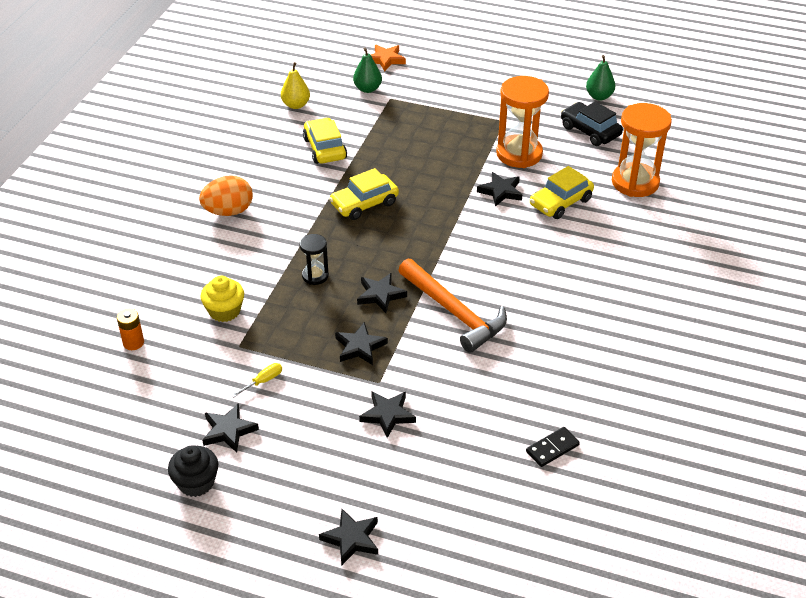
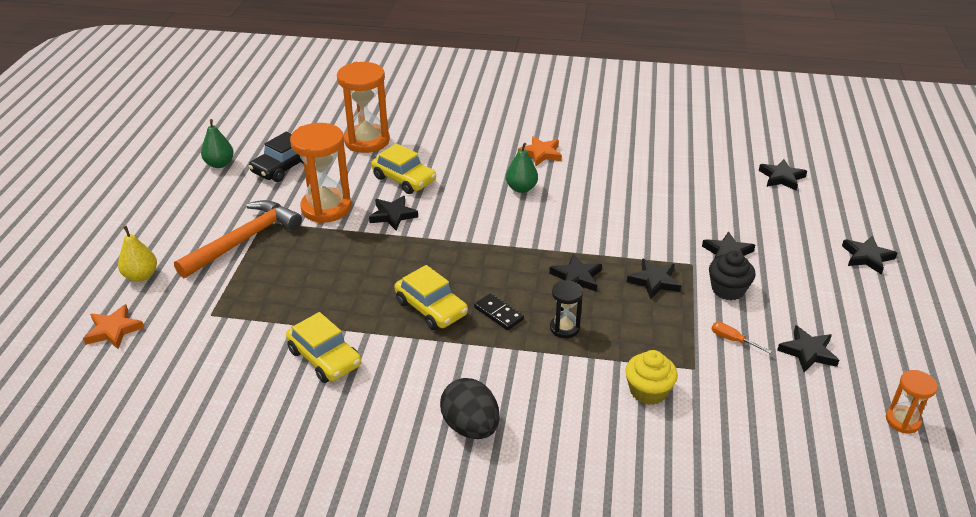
camera: 100 degrees left, 5 degrees down
(124, 467) = (902, 421): none -> orange hourglass
(133, 343) = (734, 462): orange battery -> none
(196, 482) = (881, 361): black cupcake -> black cupcake (728, 289)
(228, 211) = (470, 427): orange egg -> black egg
(263, 381) = (732, 340): yellow screwdriver -> orange screwdriver
(296, 105) = (221, 404): yellow pear -> yellow pear (141, 276)
(325, 148) = (324, 358): yellow car -> yellow car turned 105 degrees counterclockwise
(367, 89) = (186, 338): green pear -> green pear (521, 188)
(454, 312) = (582, 229): orange hammer -> orange hammer (244, 240)
(525, 513) = (781, 178): none -> black star
(552, 448) = (712, 169): black domino -> black domino (498, 313)
(600, 304) = (541, 154): none -> orange star

